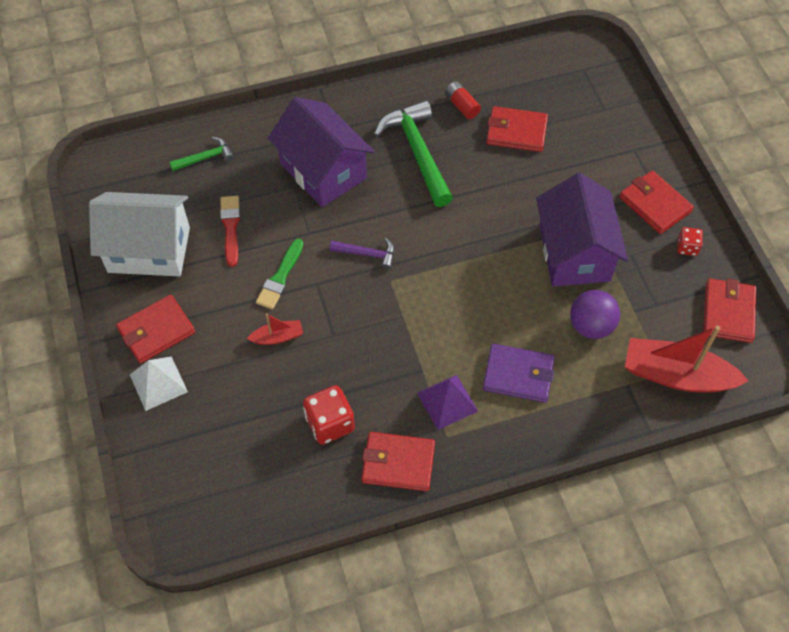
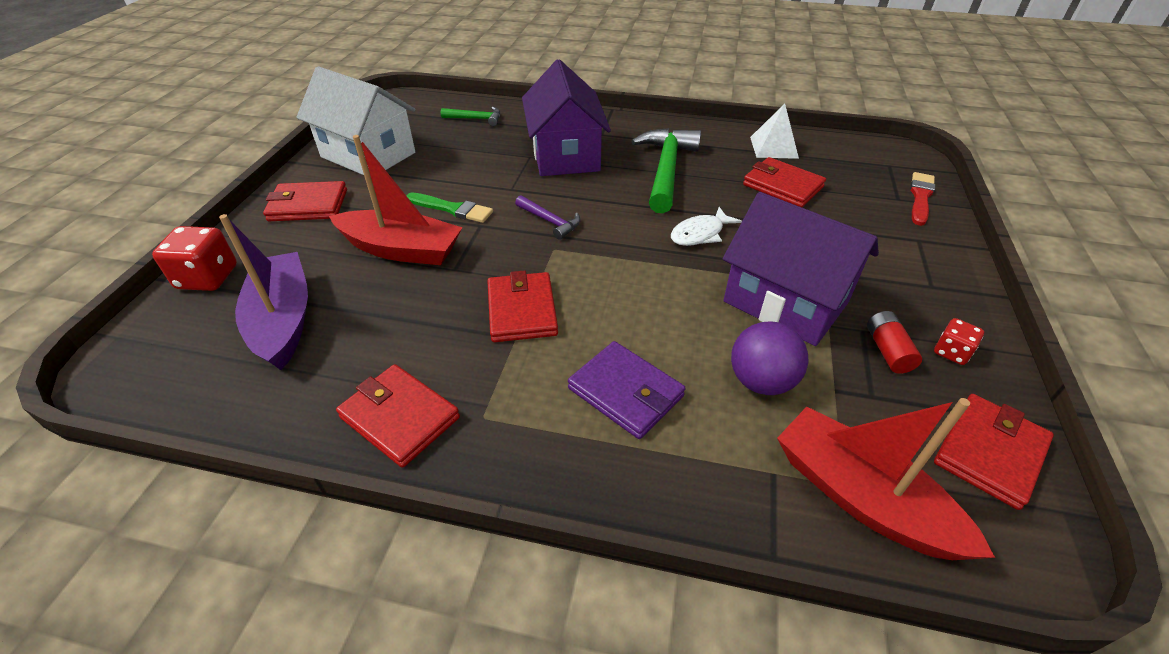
camera: 30 degrees right, 15 degrees down
(158, 383) = (263, 241): white pyramid -> white pyramid (773, 147)
(230, 227) = (448, 163): red brush -> red brush (920, 197)
(252, 439) = (283, 320): none -> purple boat
(277, 337) = (401, 249): red boat -> red boat, size x2.10
(280, 277) = (452, 209): green brush -> green brush turned 120 degrees counterclockwise
(330, 423) = (370, 342): red dice -> red dice (207, 277)
(447, 402) = (515, 381): purple pyramid -> none
(462, 106) = (737, 153): red battery -> red battery (887, 351)
(485, 214) = (700, 234): none -> white fish
(574, 253) = (785, 302): purple house -> purple house turned 75 degrees counterclockwise
(655, 204) = (923, 295): red wallet -> red wallet (522, 310)

